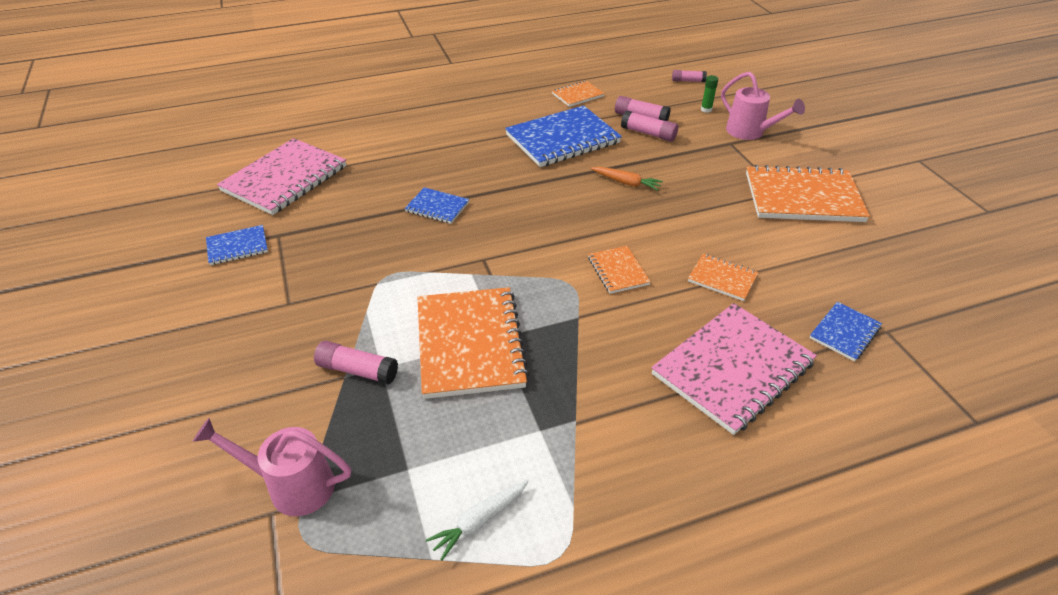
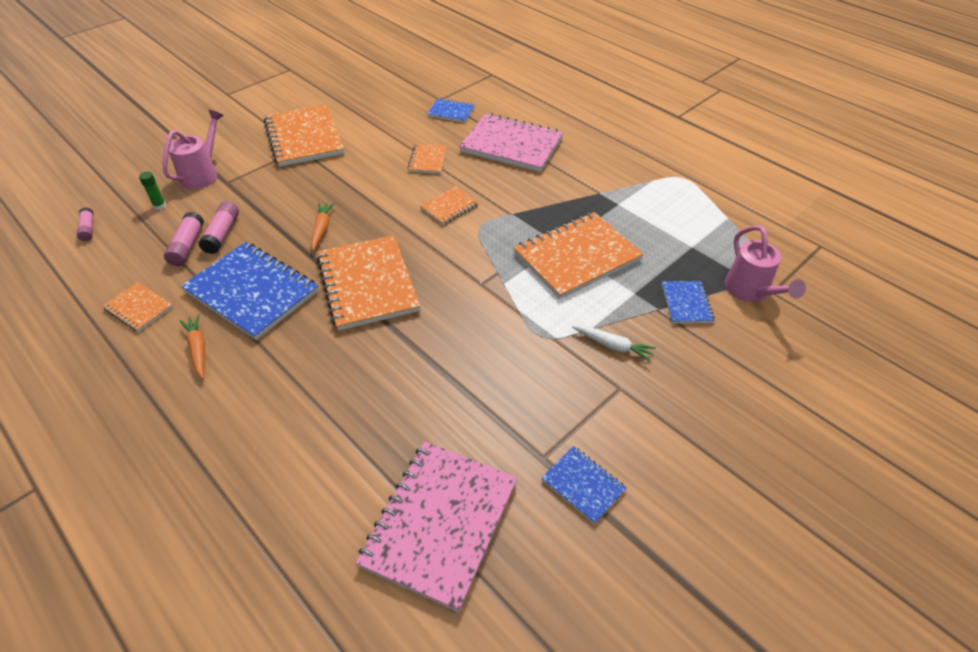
camera: 115 degrees left, 5 degrees up
(285, 179) = (440, 523): pink notebook -> pink notebook turned 75 degrees counterclockwise
(357, 370) = (647, 305): pink glue stick -> none
(437, 207) = (423, 344): blue notebook -> blue notebook (686, 303)
(479, 521) = (692, 208): white carrot -> white carrot (613, 346)
(517, 113) = (198, 349): none -> orange carrot
(531, 194) = (367, 284): none -> orange notebook

